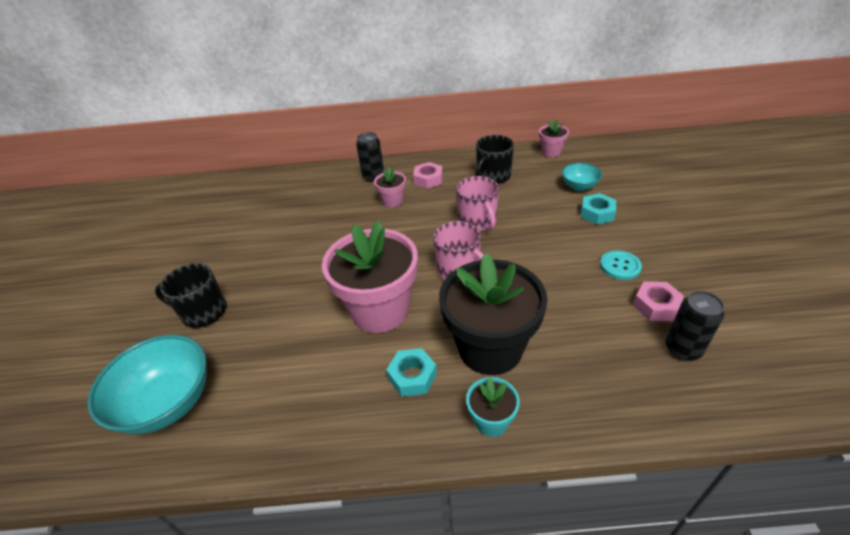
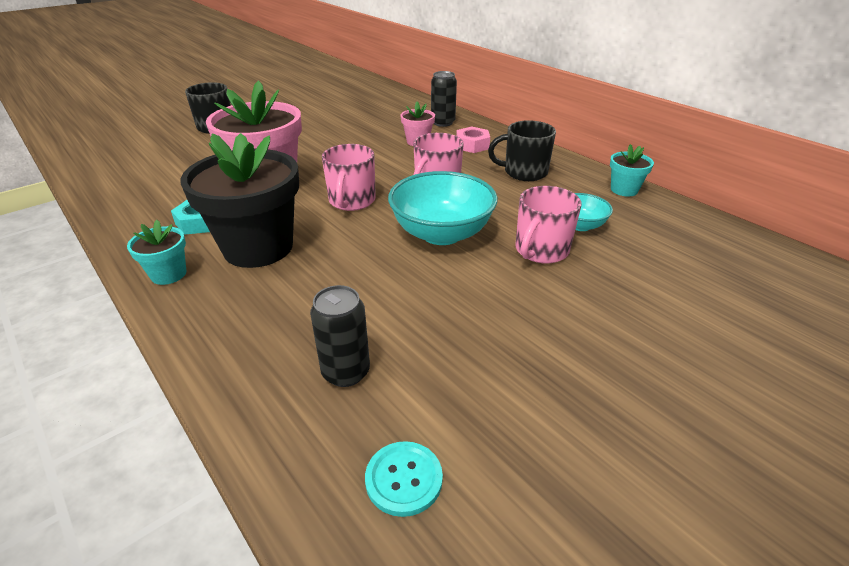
camera: 50 degrees right, 5 degrees down
(168, 402) = (126, 148): turquoise bowl -> turquoise bowl (441, 233)
(551, 152) = (624, 190): pink flower pot -> turquoise flower pot
(597, 213) = (541, 250): turquoise nut -> pink mug
(620, 266) = (456, 291): turquoise button -> turquoise button (404, 479)
(656, 305) = (407, 334): pink nut -> none

